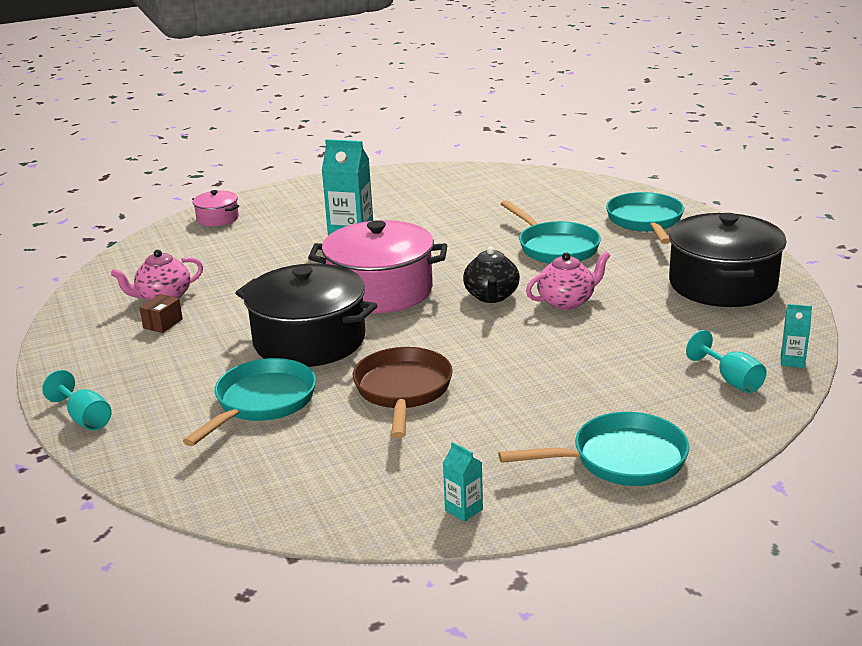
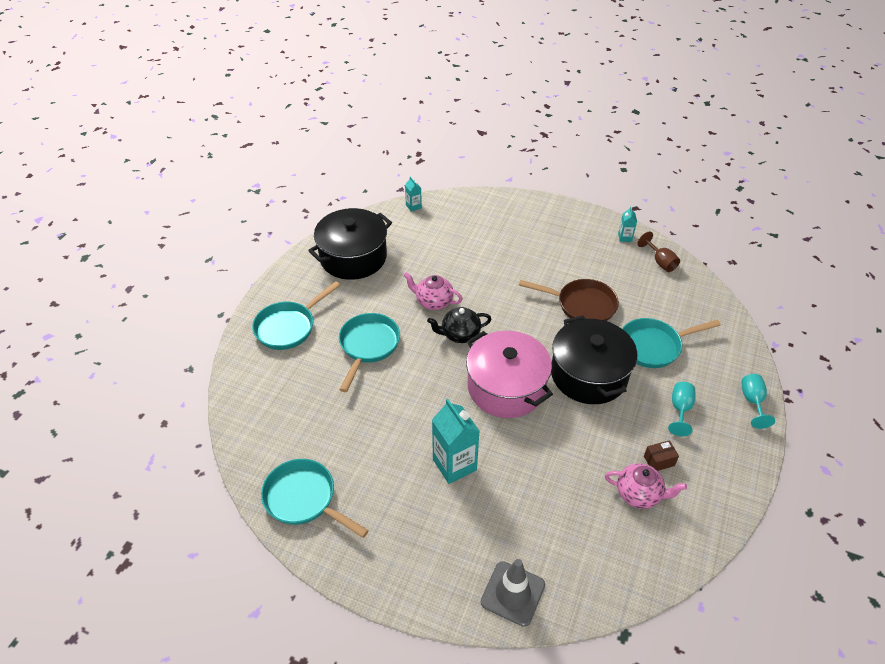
camera: 135 degrees left, 20 degrees up
(217, 218) = (513, 593): pink pot -> grey traffic cone
(364, 508) = (660, 262): none -> brown goblet
(403, 391) = (582, 305): brown pan -> brown pan turned 120 degrees counterclockwise
(491, 296) = (459, 334): black teapot -> black teapot turned 150 degrees counterclockwise
(621, 460) = (544, 217): turquoise pan -> turquoise pan (304, 499)
(731, 380) = (450, 216): turquoise goblet -> turquoise goblet (680, 409)

